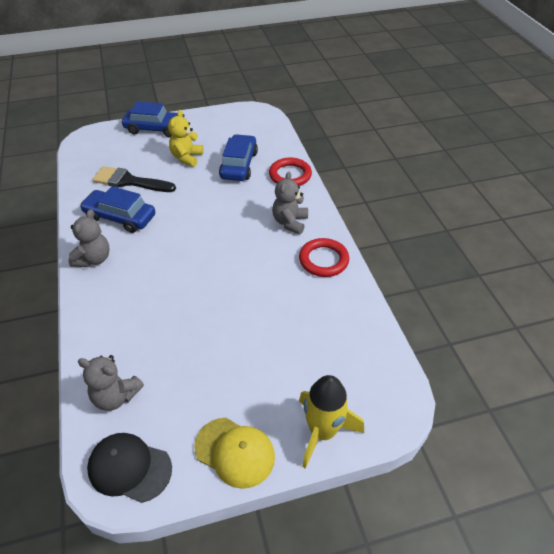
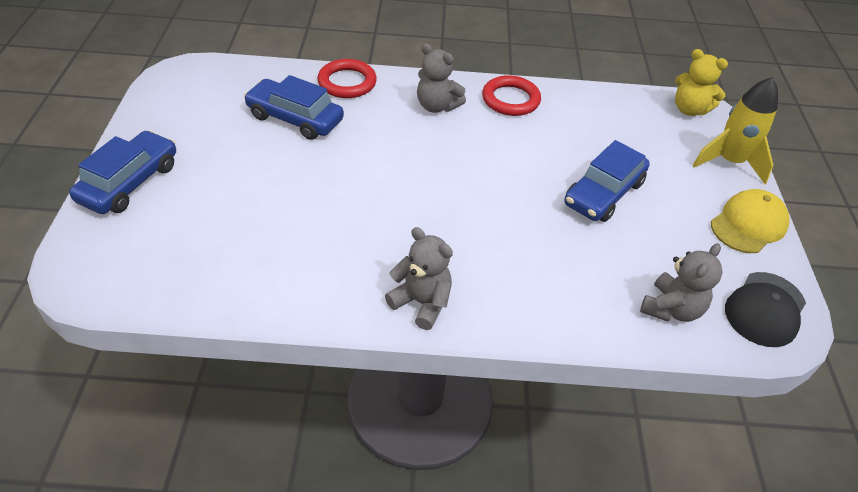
camera: 75 degrees left, 0 degrees up
(120, 217) = (340, 260): blue car -> blue car (603, 193)
(129, 181) = (256, 236): black brush -> none
(187, 157) = (239, 163): yellow teddy bear -> yellow teddy bear (689, 109)

